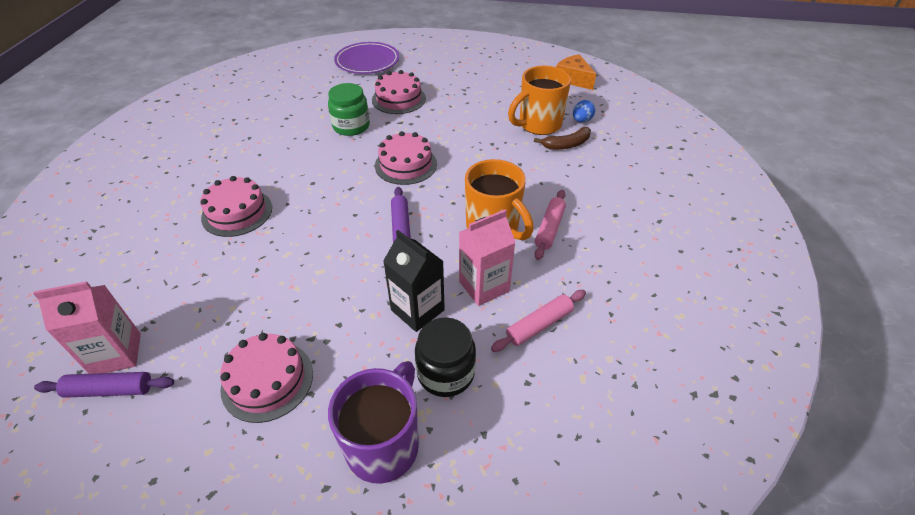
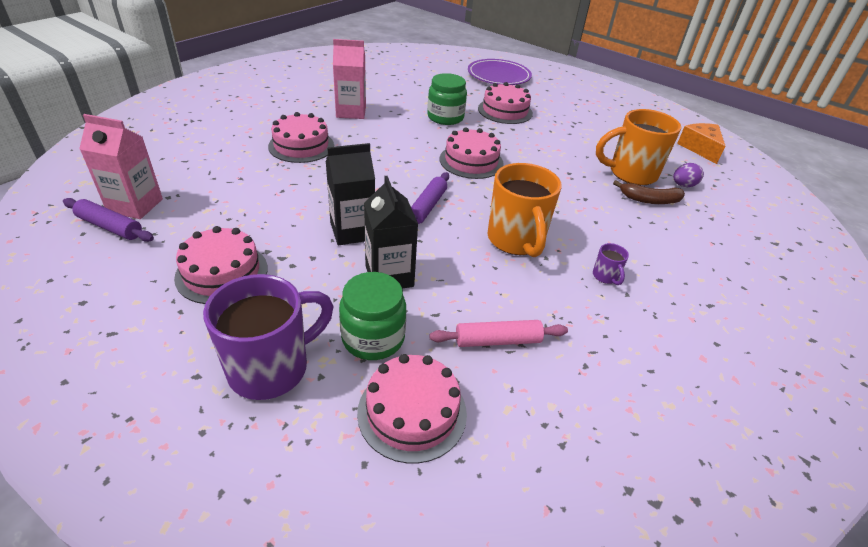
camera: 25 degrees right, 5 degrees down
(354, 282) = (352, 231): none -> black carton
(445, 373) = (373, 338): black jar -> green jar
(484, 286) = (467, 284): pink carton -> pink carton (351, 112)
(519, 419) = (412, 412): none -> pink cake
(549, 228) = (574, 263): pink rolling pin -> none
(578, 230) = (605, 276): none -> purple mug
(581, 120) = (683, 185): blue egg -> purple egg

